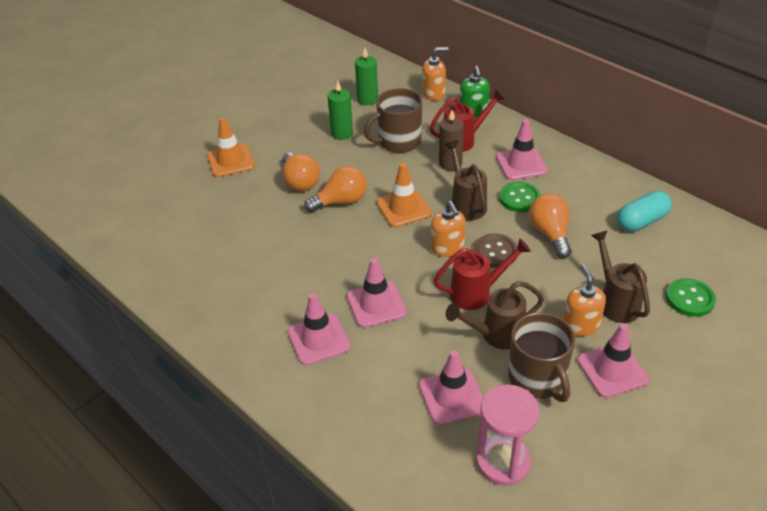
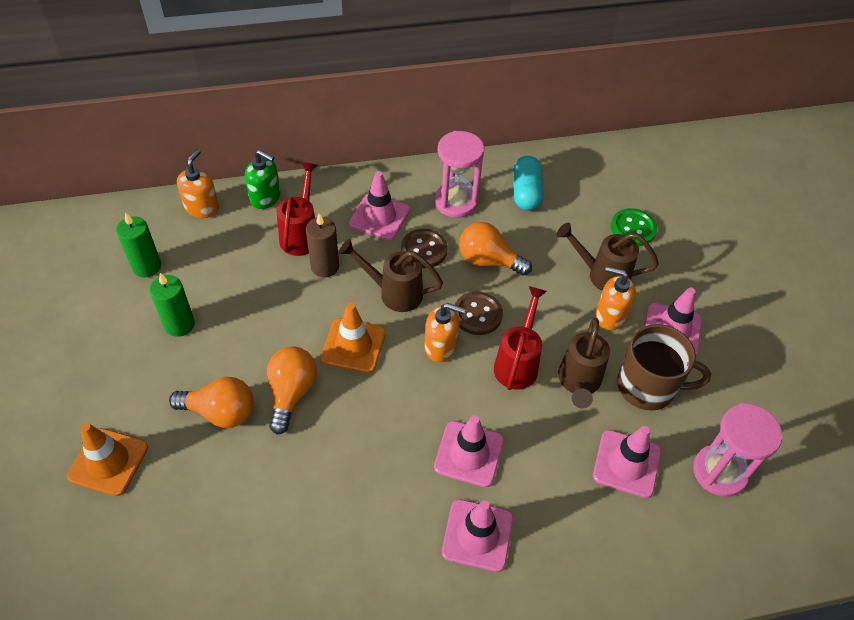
camera: 60 degrees left, 10 degrees up
(398, 141) = (247, 285): brown mug -> none
(519, 198) = (424, 250): green button -> brown button
(583, 191) = (456, 202): none -> pink hourglass

